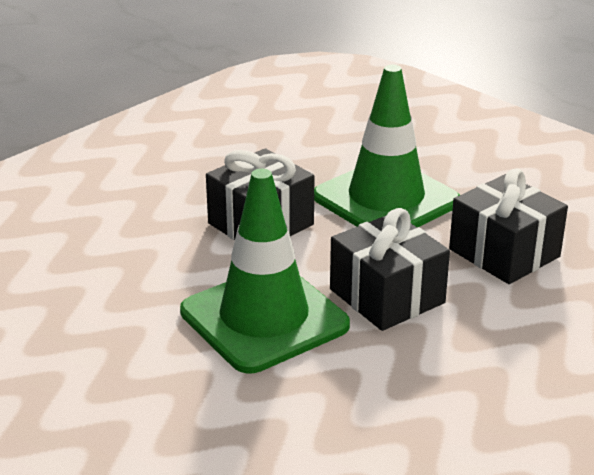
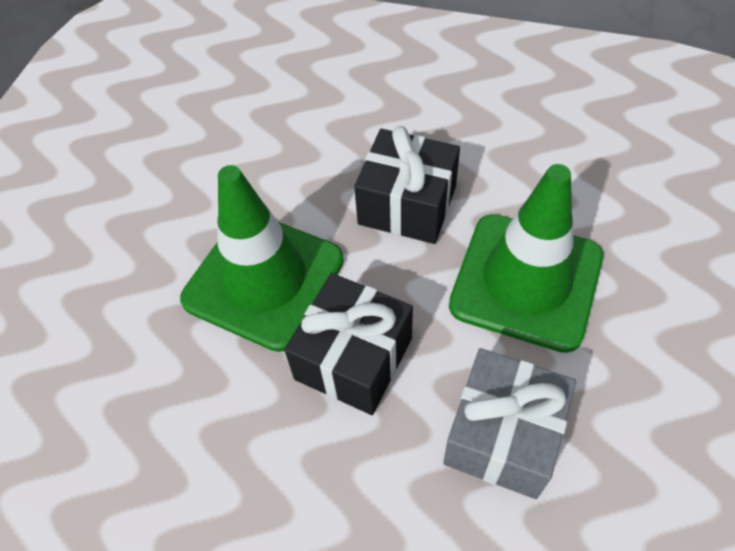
camera: 65 degrees right, 25 degrees up
(504, 253) = (503, 436): black gift -> grey gift

